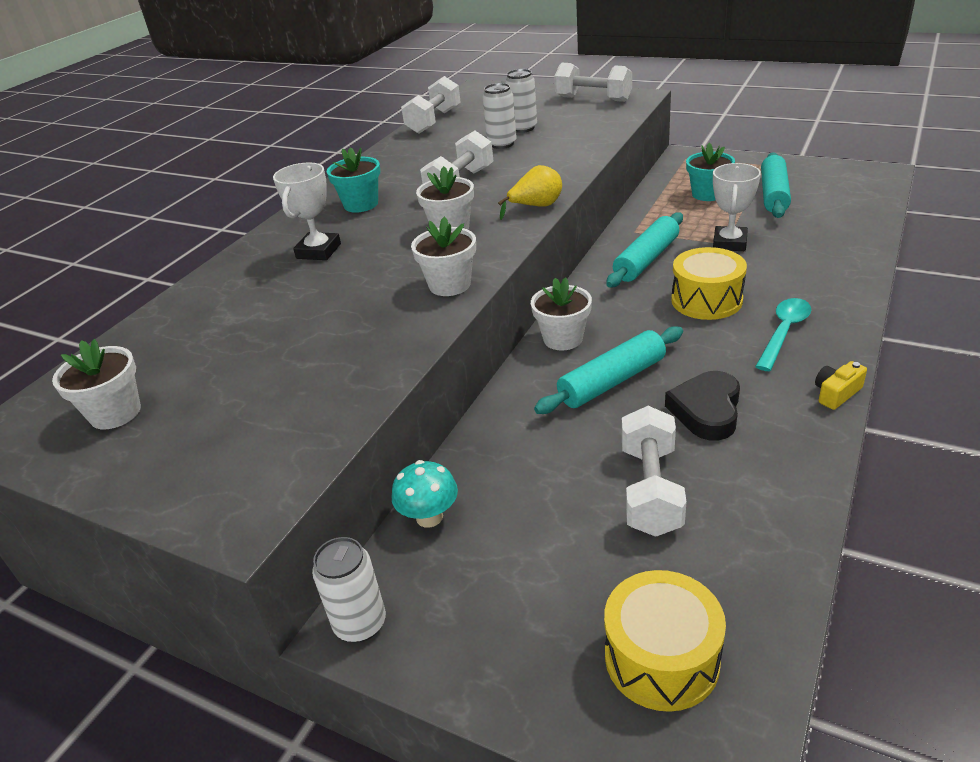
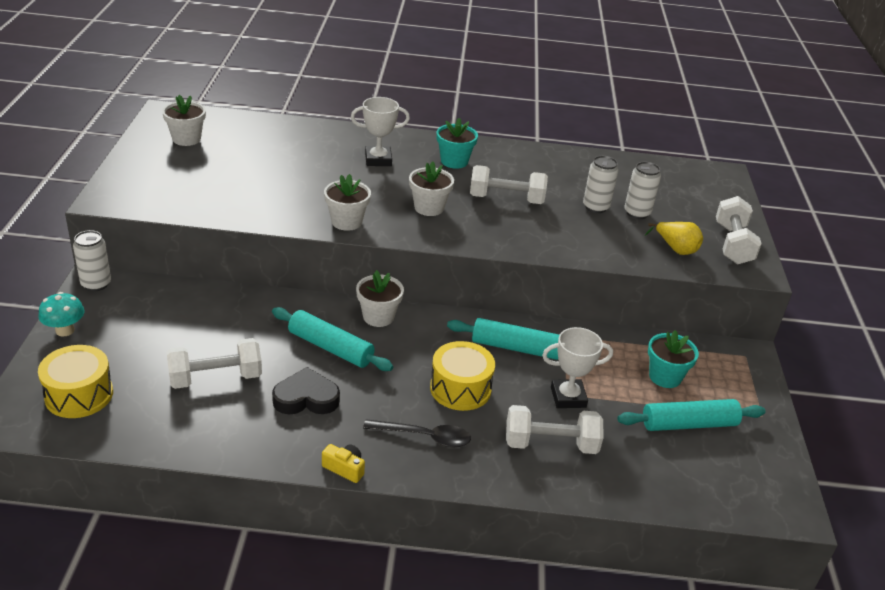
camera: 60 degrees right, 0 degrees up
(429, 517) = (178, 291): turquoise mushroom -> turquoise mushroom (65, 330)
(434, 121) = (628, 164): white dumbbell -> white dumbbell (550, 444)
(536, 207) = (479, 242): yellow pear -> yellow pear (675, 249)
(784, 332) = (424, 437): turquoise spoon -> black spoon

